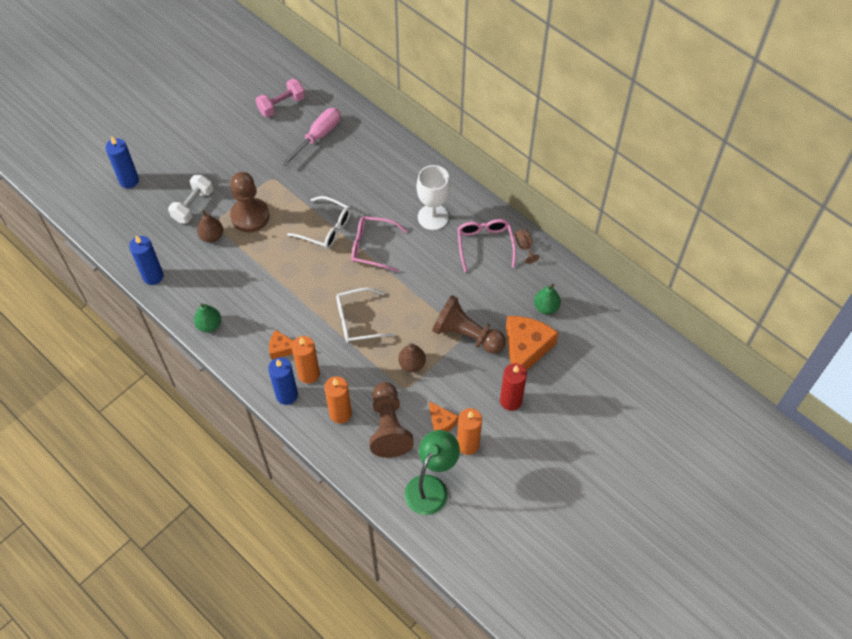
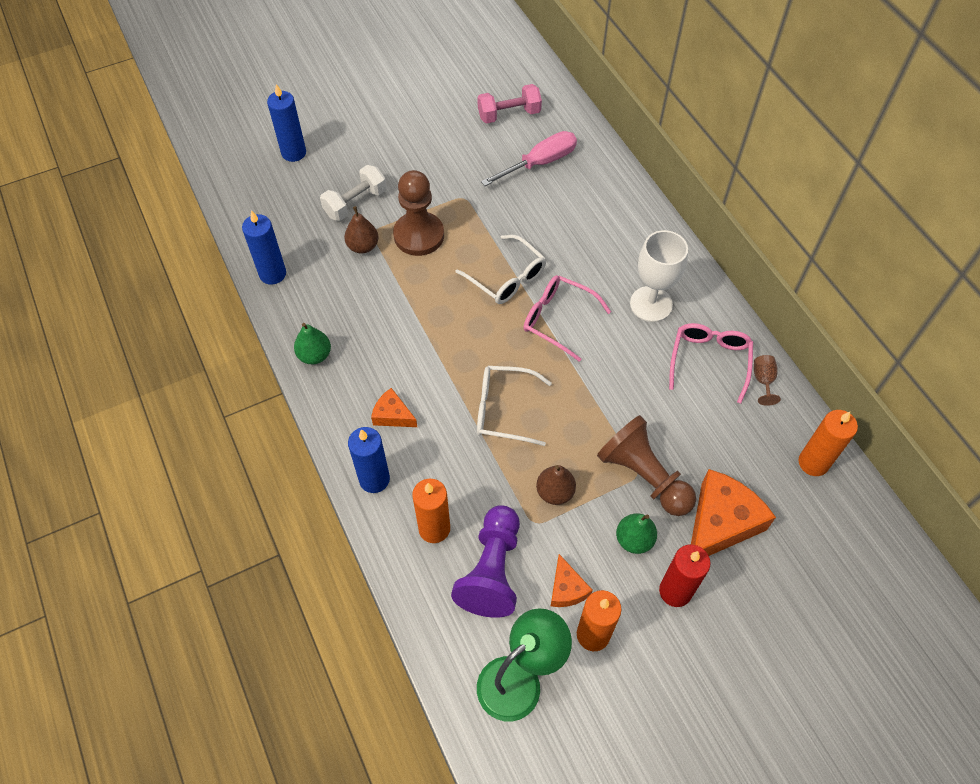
camera: 20 degrees right, 0 degrees up
(308, 374) = (413, 460): orange candle -> orange candle (813, 463)
(389, 427) = (492, 570): brown pawn -> purple pawn
(546, 307) = (768, 473): green pear -> green pear (634, 540)

